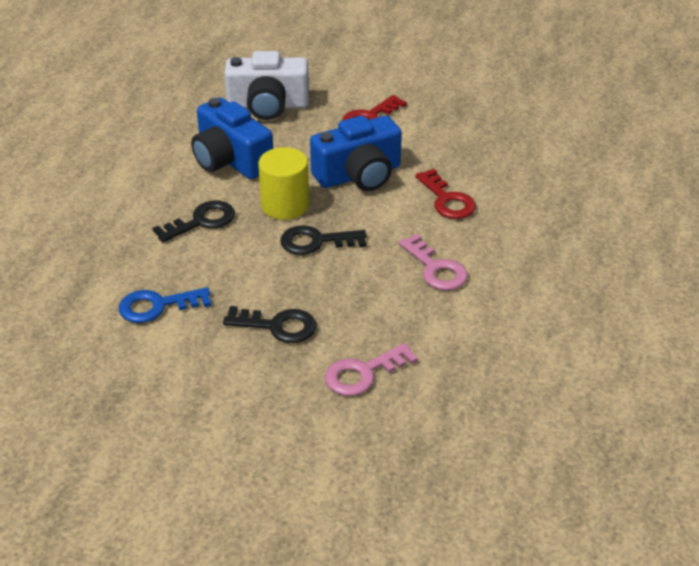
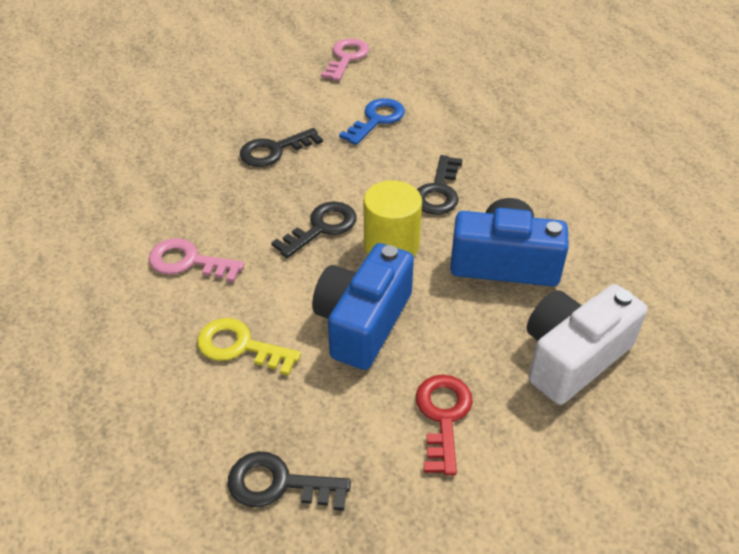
camera: 140 degrees right, 5 degrees up
(363, 373) = (177, 153): pink key -> pink key (346, 58)
(447, 200) = (240, 346): red key -> yellow key
(483, 135) = (279, 484): none -> black key

